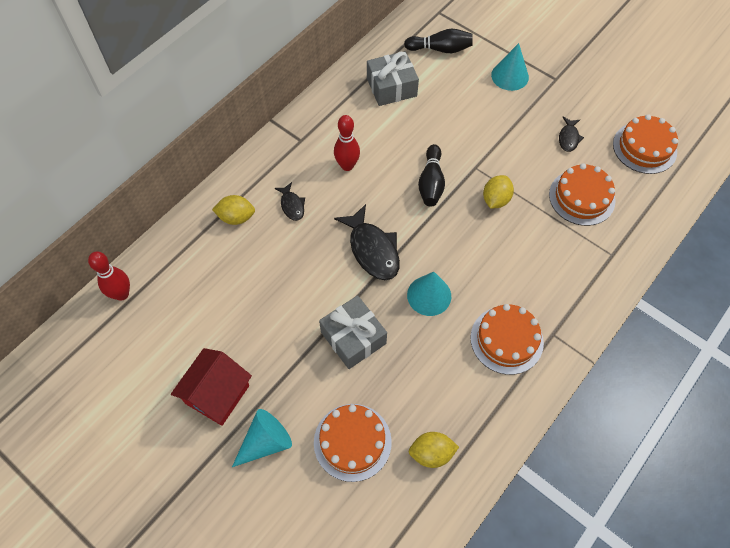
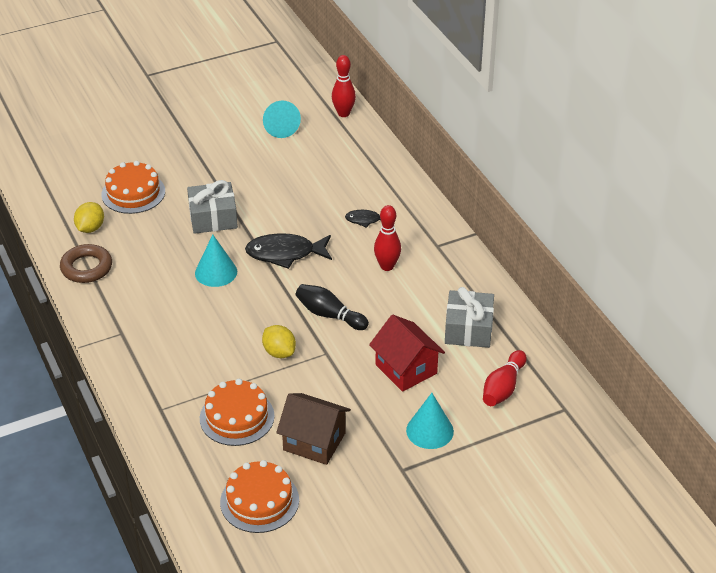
camera: 115 degrees right, 20 degrees down
(217, 394) = (223, 140): red house -> red house (406, 369)
(236, 217) = (375, 185): yellow lemon -> none
(265, 442) = (169, 153): turquoise cone -> turquoise cone (280, 127)
(440, 49) = (503, 387): black bowling pin -> red bowling pin
(490, 419) = (86, 268): none -> brown ring
(506, 340) = (140, 303): orange cake -> none
(568, 138) = (314, 441): black fish -> brown house

